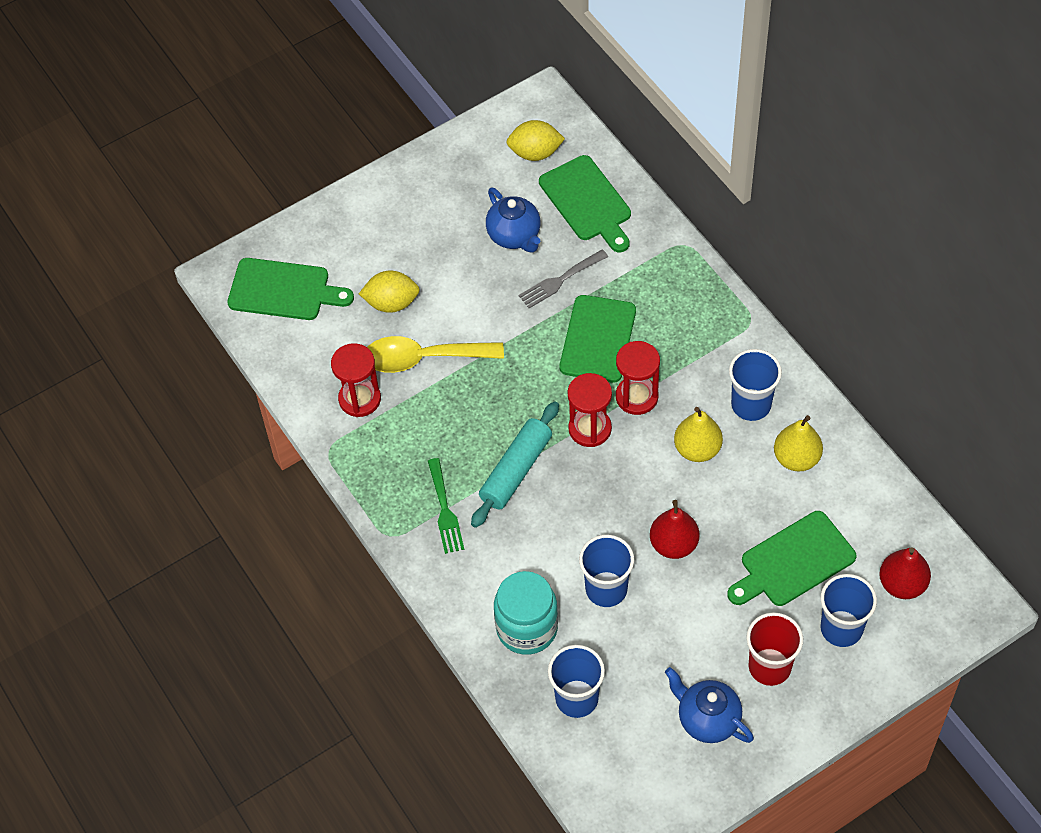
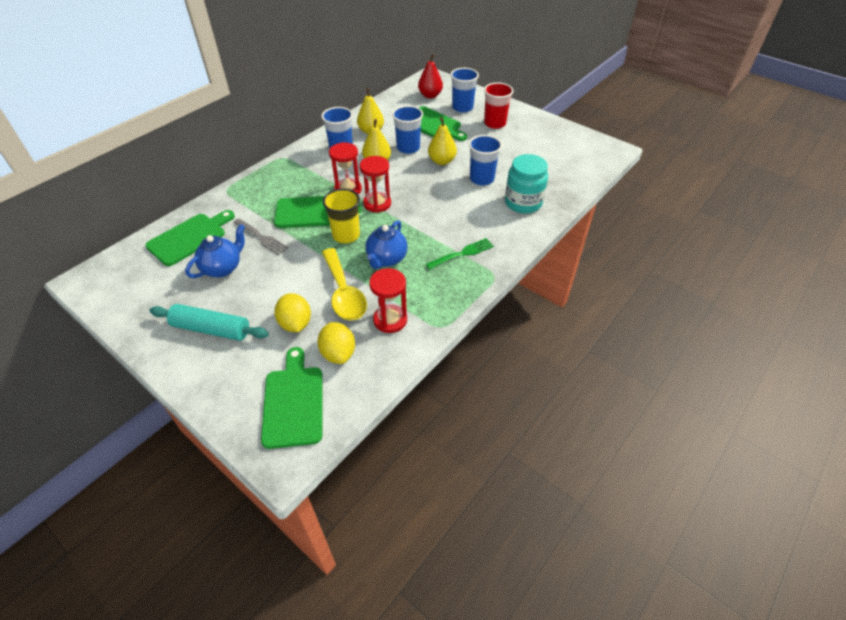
camera: 110 degrees left, 10 degrees down
(516, 470) = (419, 228): turquoise rolling pin -> turquoise rolling pin (211, 329)
(531, 378) = (346, 235): none -> yellow cup
(535, 153) = (139, 273): yellow lemon -> yellow lemon (338, 353)
(576, 698) = (552, 178): blue cup -> blue cup (408, 148)
(673, 544) = (442, 161): red pear -> yellow pear
(707, 719) = (534, 136): blue teapot -> blue teapot (386, 259)

